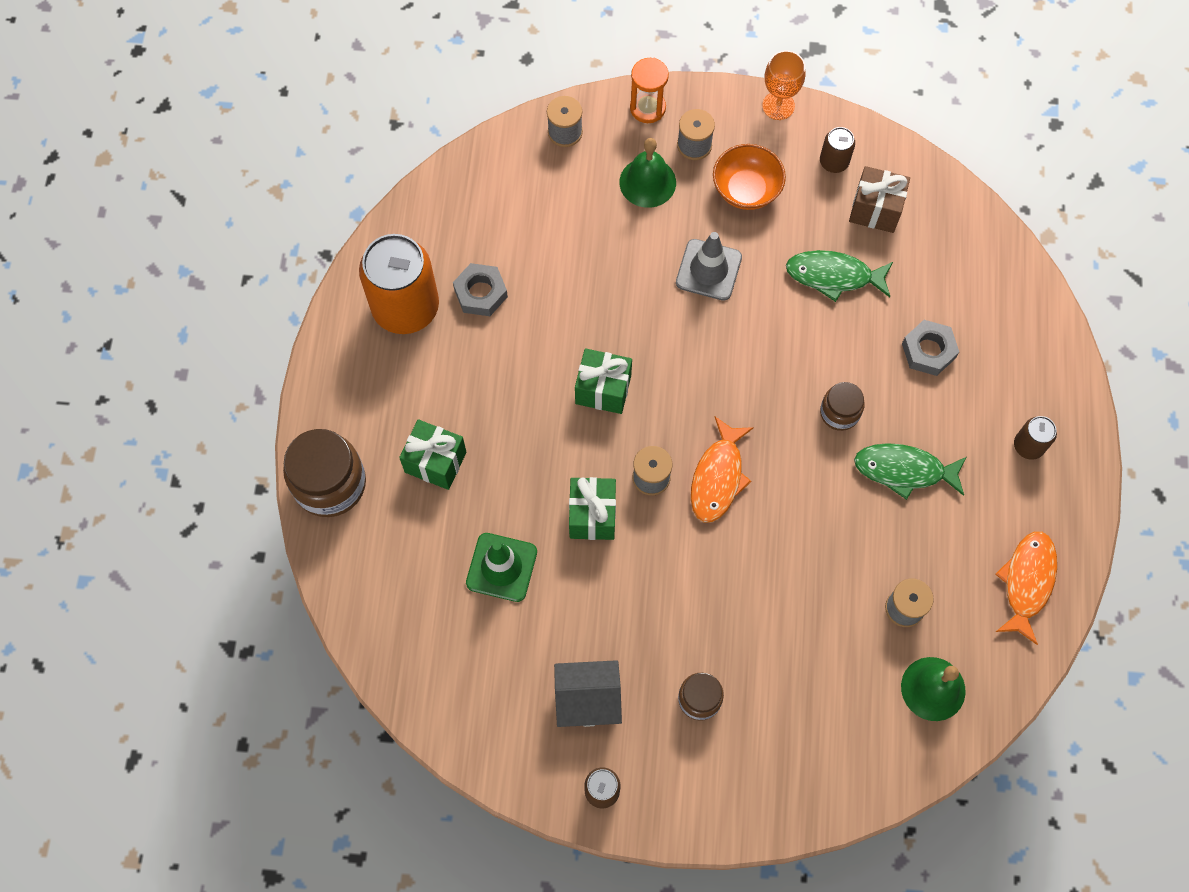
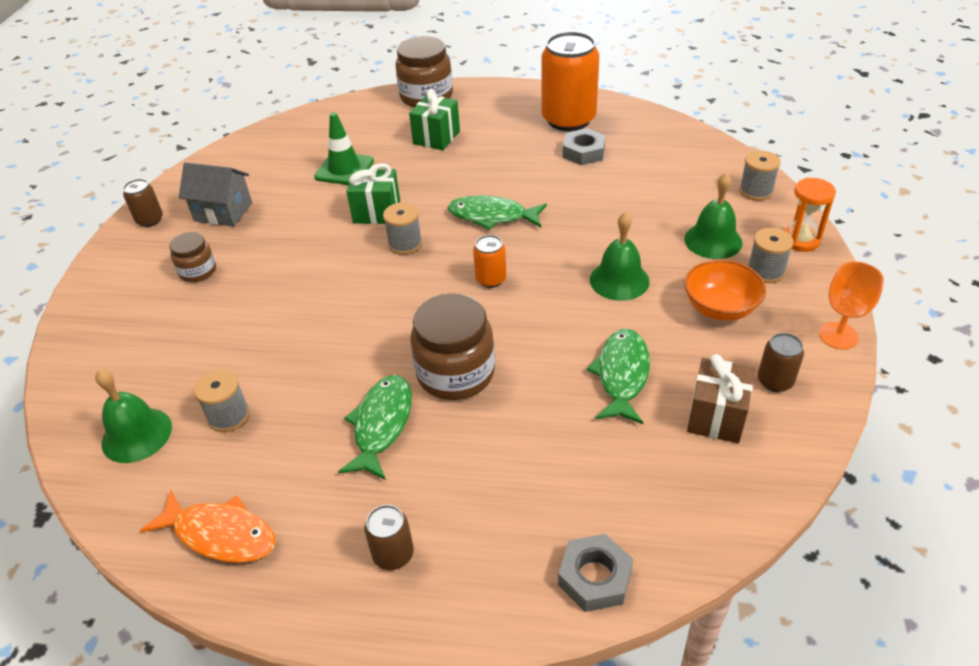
camera: 95 degrees right, 25 degrees down
(588, 700) = (223, 212): grey house -> grey house turned 75 degrees counterclockwise
(603, 390) = (492, 216): green gift -> green fish
(708, 270) = (619, 280): grey traffic cone -> green bell
(709, 387) = (491, 279): none -> orange can
(718, 477) = (398, 284): orange fish -> none
(839, 413) = (455, 373): brown jar -> brown jar, size x1.80
(928, 351) = (528, 457): grey nut -> grey nut (594, 577)

